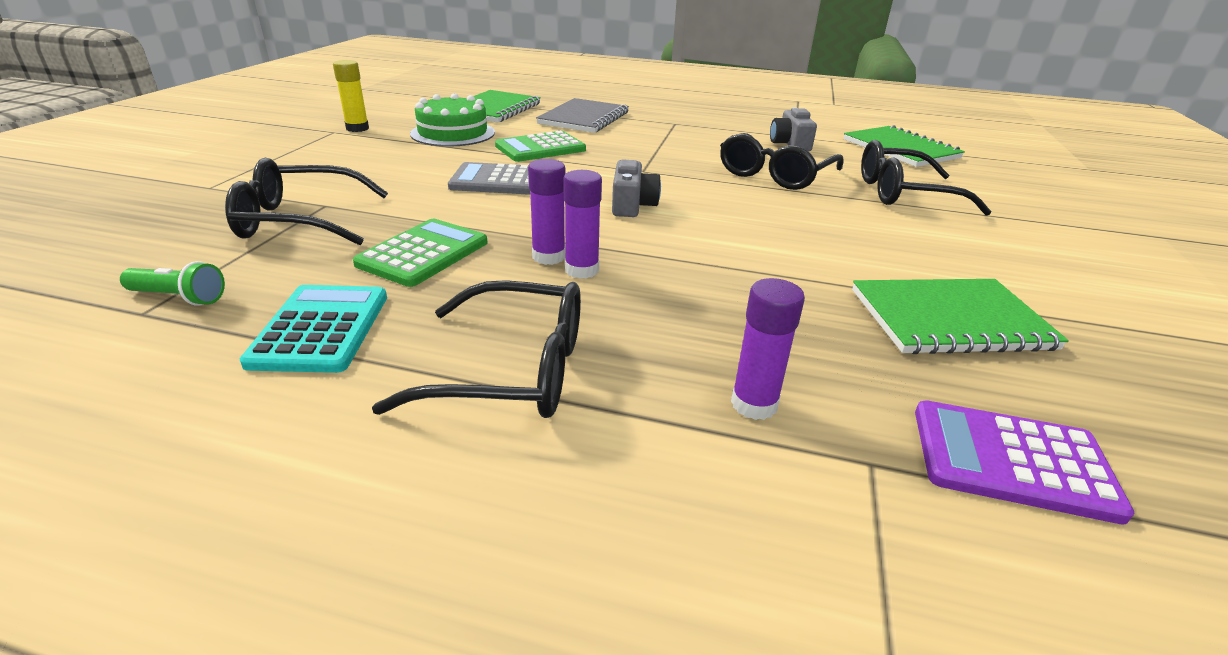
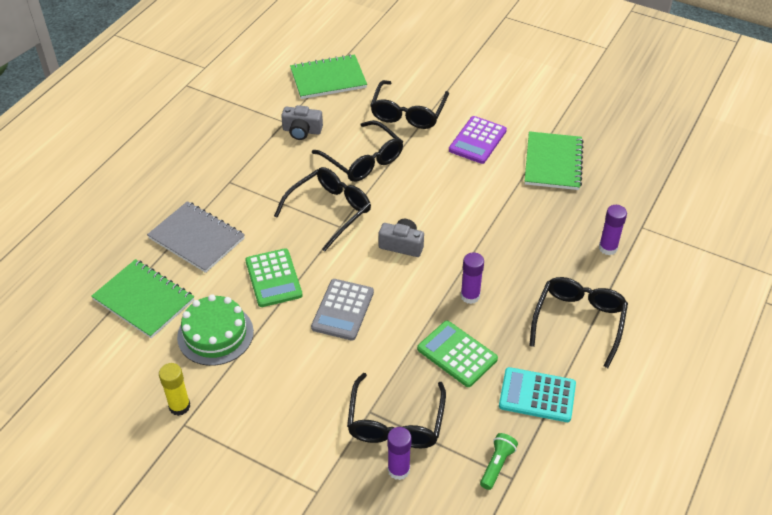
camera: 75 degrees left, 15 degrees up
(581, 270) = (488, 284): purple glue stick -> purple glue stick (398, 470)
(666, 164) = (330, 211): none -> black glasses
(1011, 461) = (642, 190): purple calculator -> purple calculator (477, 140)

